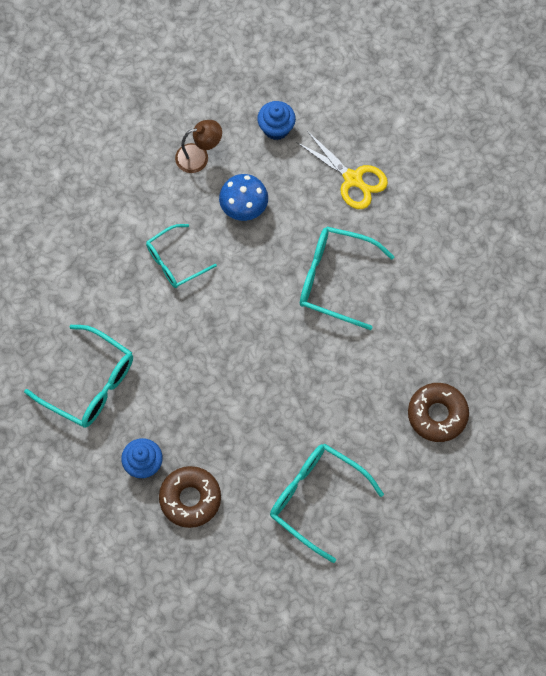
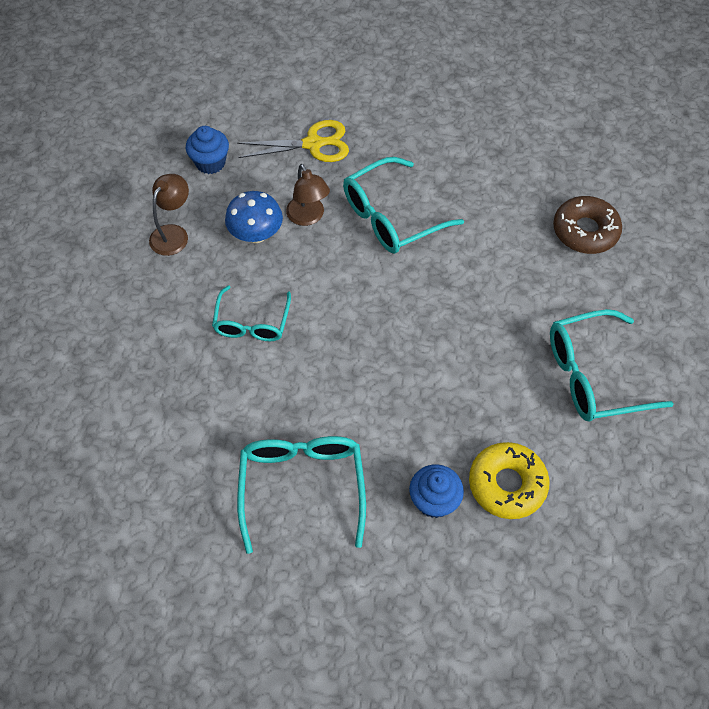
camera: 50 degrees left, 10 degrees down
(89, 383) = (302, 488): turquoise glasses -> turquoise glasses turned 75 degrees counterclockwise
(190, 499) = (507, 484): brown donut -> yellow donut
(287, 227) = (308, 217): none -> brown lamp

